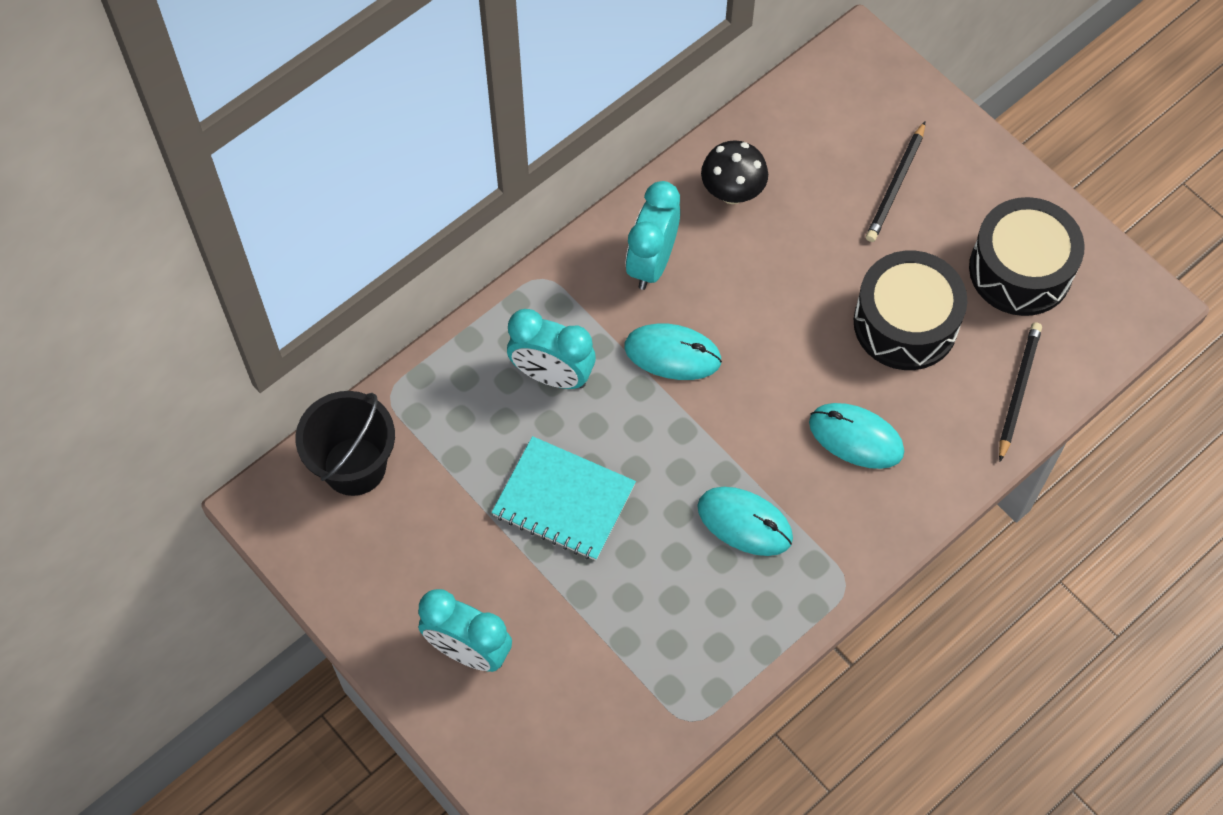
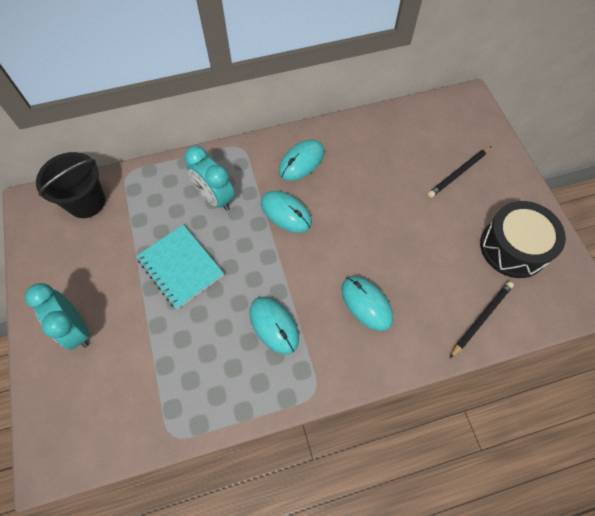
camera: 25 degrees right, 0 degrees up
(652, 262) = (301, 161): turquoise clock -> turquoise mouse
(732, 192) = (364, 143): black mushroom -> none
(905, 323) = (428, 250): black drum -> none

